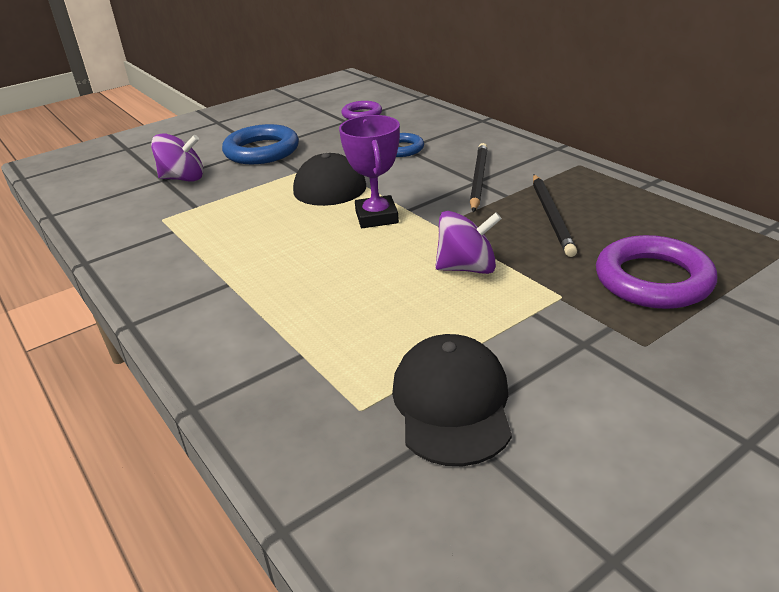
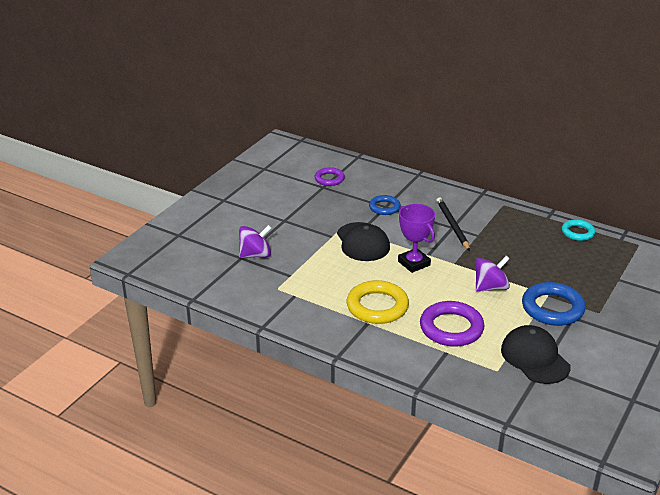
camera: 25 degrees left, 0 degrees up
(262, 151) = (288, 223): blue ring -> blue ring (552, 308)
(265, 264) = (377, 306): none -> yellow ring
(551, 216) = (512, 246): black pencil -> none
(653, 280) = (584, 277): purple ring -> purple ring (451, 328)
(682, 213) = (577, 232): none -> turquoise ring

